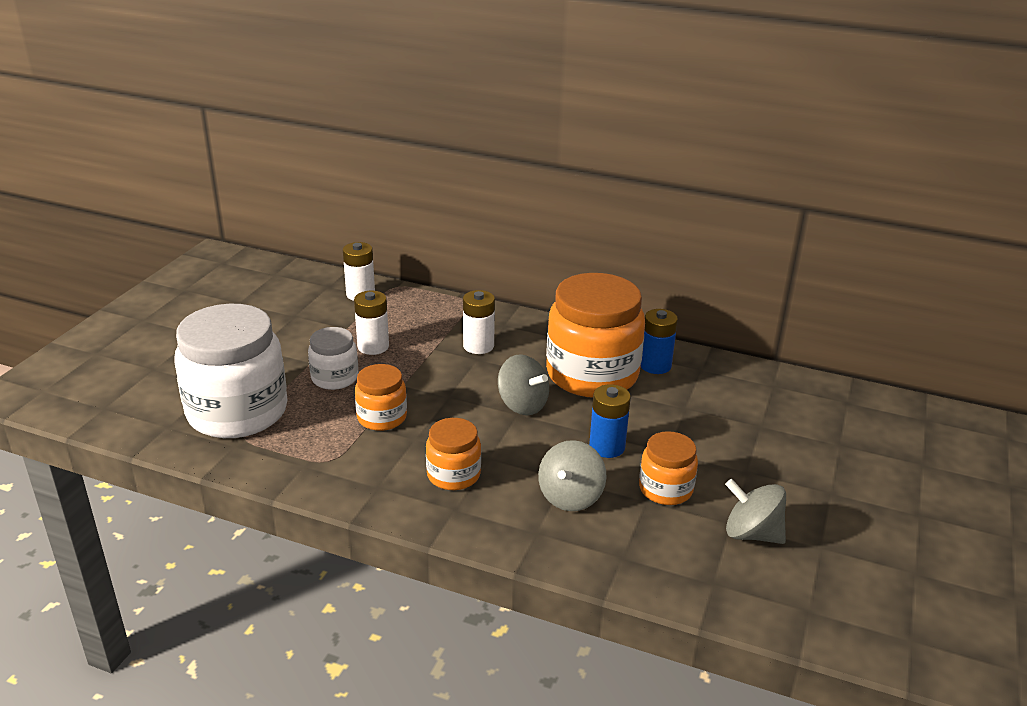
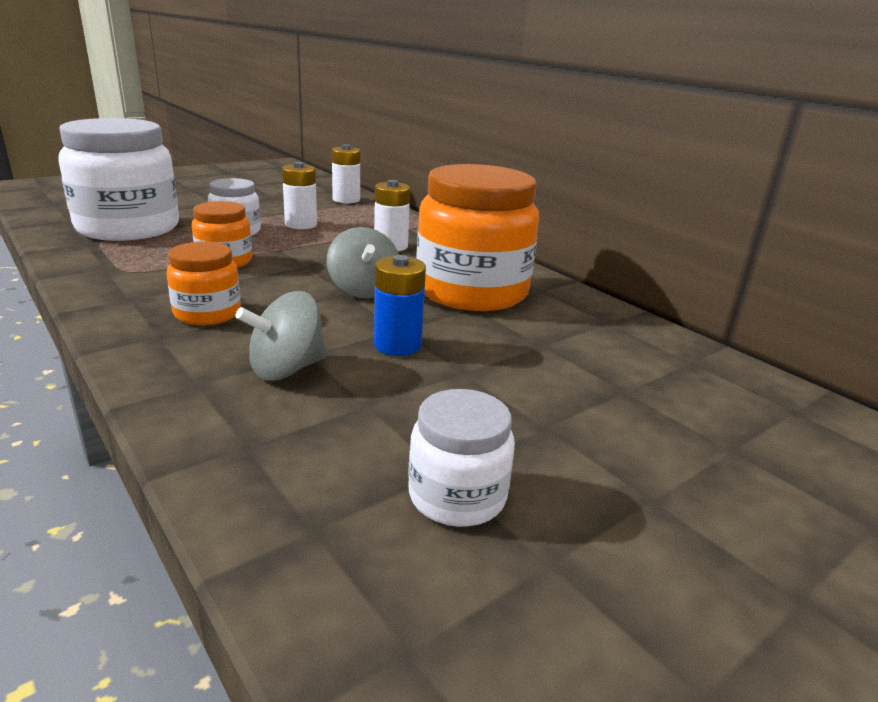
camera: 30 degrees right, 5 degrees down
(655, 365) = (554, 305): blue battery -> none
(665, 489) = (407, 403): orange jar -> none
(752, 534) = (457, 496): grey spinning top -> white jar

